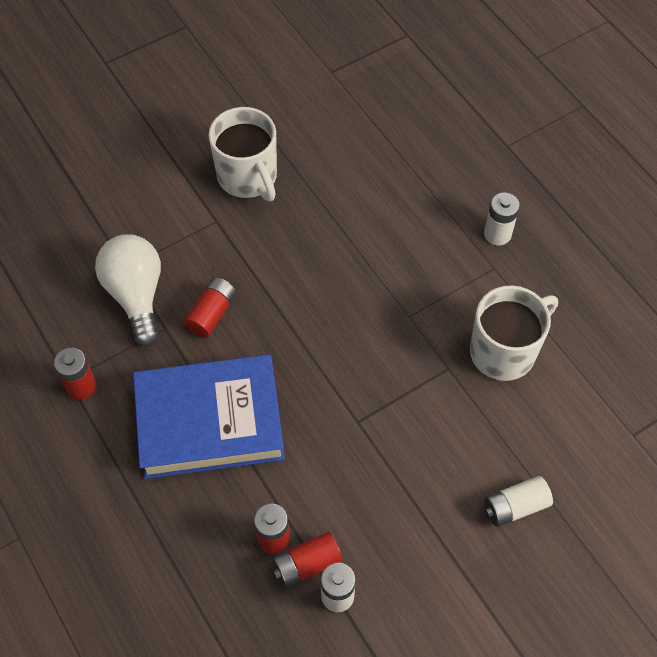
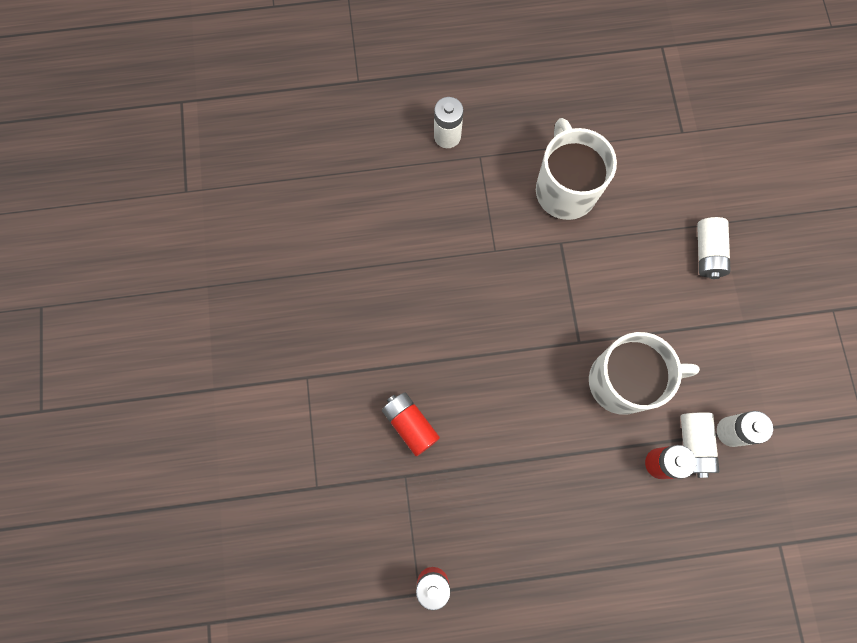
camera: 65 degrees left, 15 degrees up
(136, 295) = (354, 489): white light bulb -> none
(210, 421) = (524, 473): blue book -> none
(248, 177) = (271, 325): white mug -> white mug (623, 381)
(307, 564) = (693, 444): red battery -> white battery

